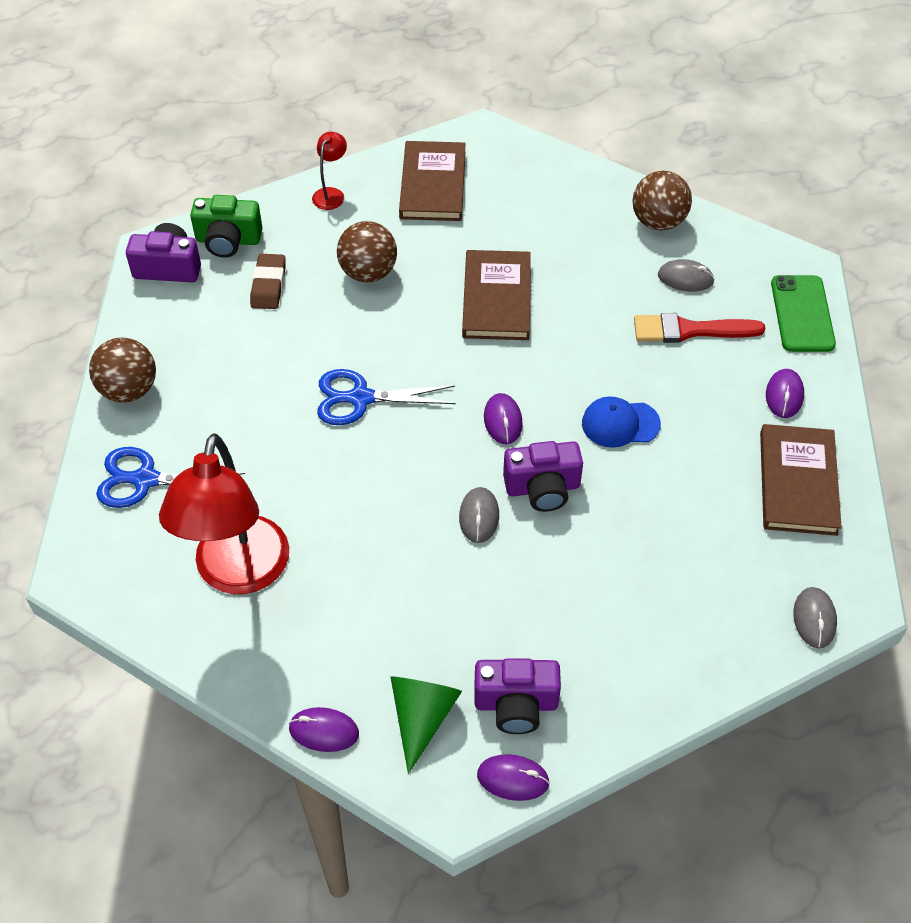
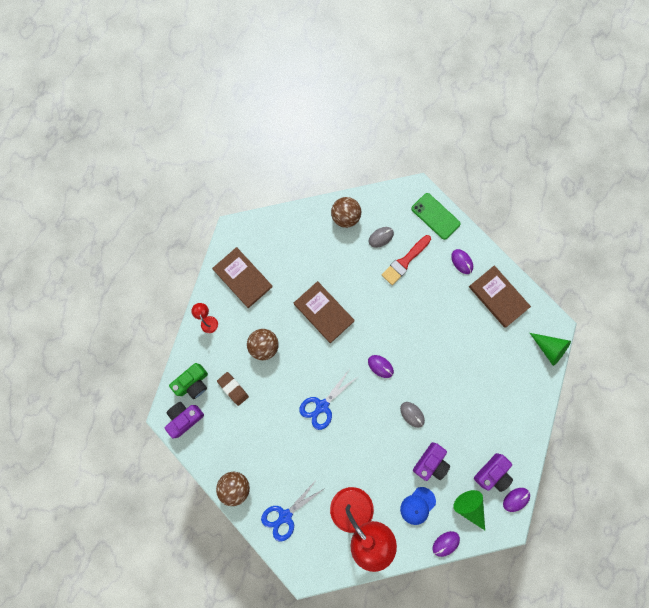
camera: 45 degrees left, 25 degrees up
(542, 488) = (421, 381): purple camera -> purple camera (430, 462)
(620, 424) = (420, 328): blue cap -> blue cap (417, 505)
(814, 619) = (549, 349): grey mouse -> green cone

